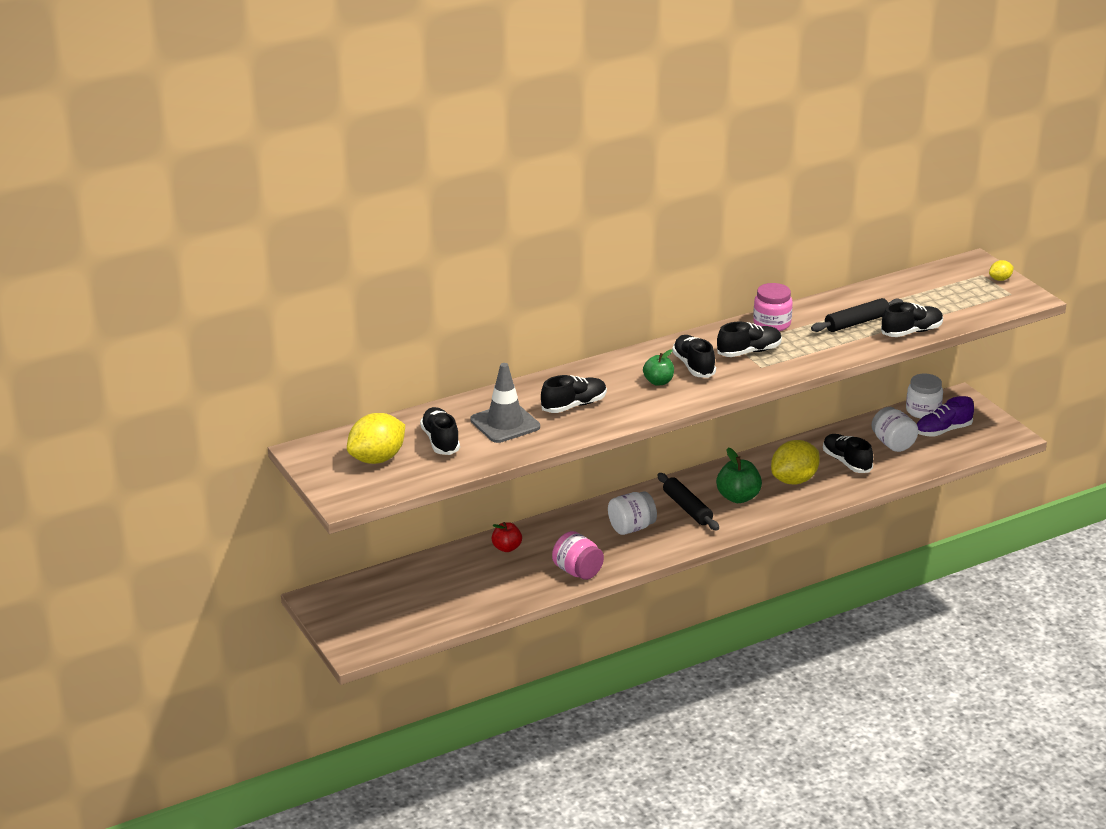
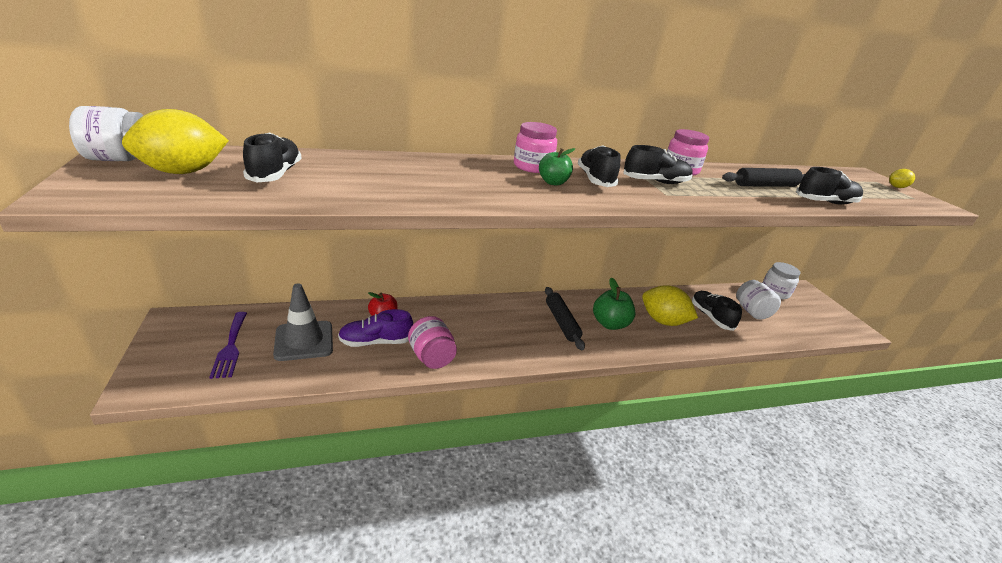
camera: 10 degrees right, 0 degrees up
(393, 606) = (231, 347): none -> purple fork
(505, 423) = (363, 177): grey traffic cone -> grey traffic cone (304, 341)
(574, 405) = (451, 180): black shoe -> none
(631, 365) = (532, 167): none -> pink jar
(631, 528) = (504, 327): white jar -> white jar (119, 159)
(794, 480) = (663, 321): yellow lemon -> yellow lemon turned 60 degrees clockwise
(943, 431) = (794, 311): purple shoe -> purple shoe (376, 342)

